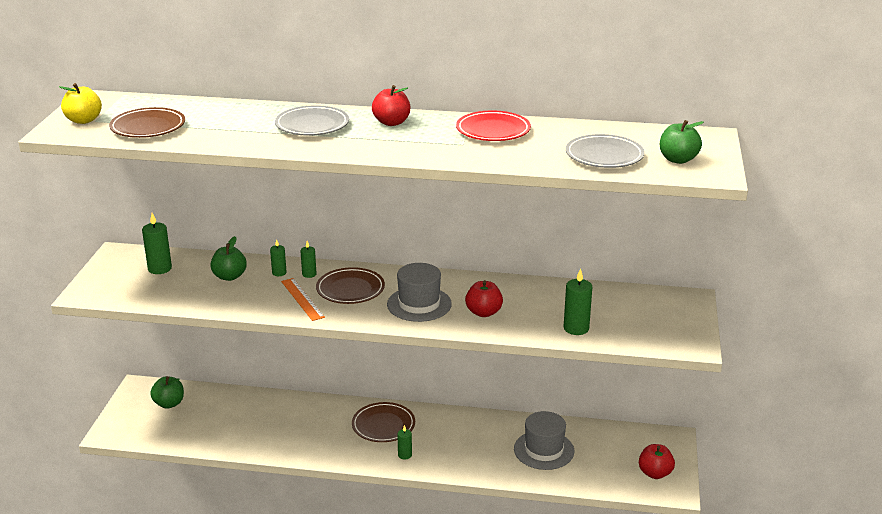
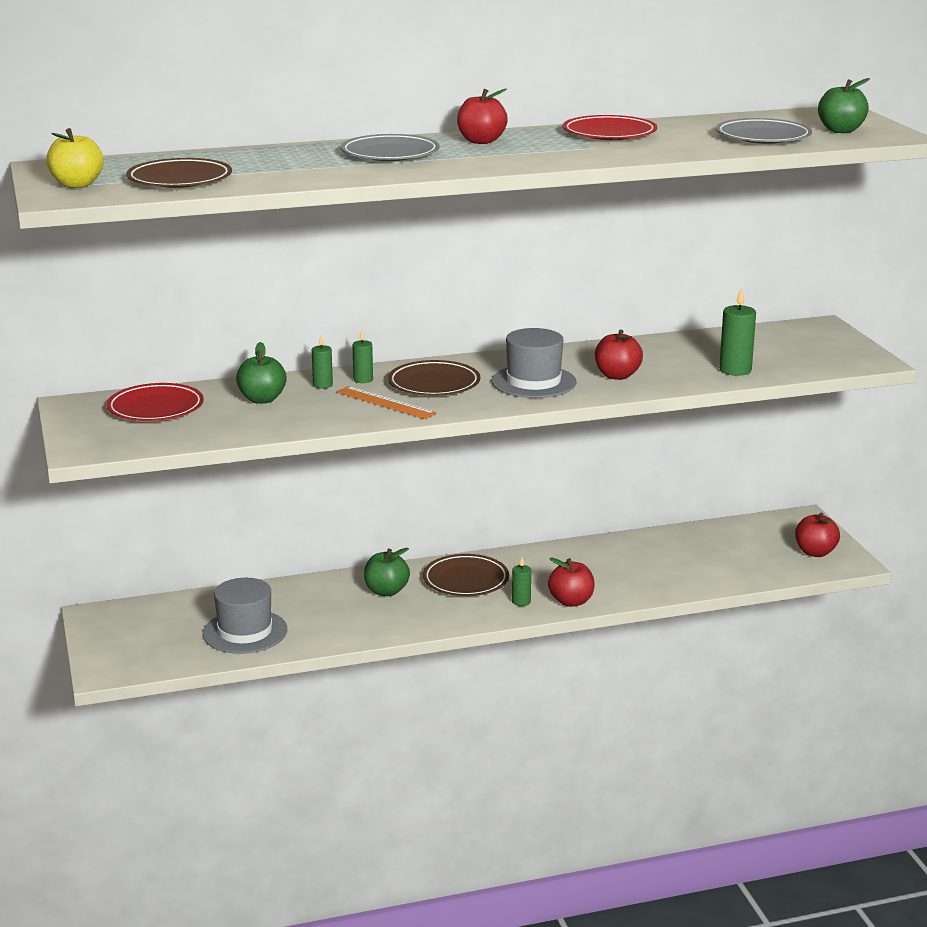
camera: 25 degrees left, 5 degrees down
(159, 268) = (155, 408): green candle -> red plate
(169, 403) = (158, 622): green apple -> green apple (386, 591)
(439, 465) = (571, 601): none -> red apple
(544, 450) = (676, 560): grey hat -> grey hat (245, 632)

